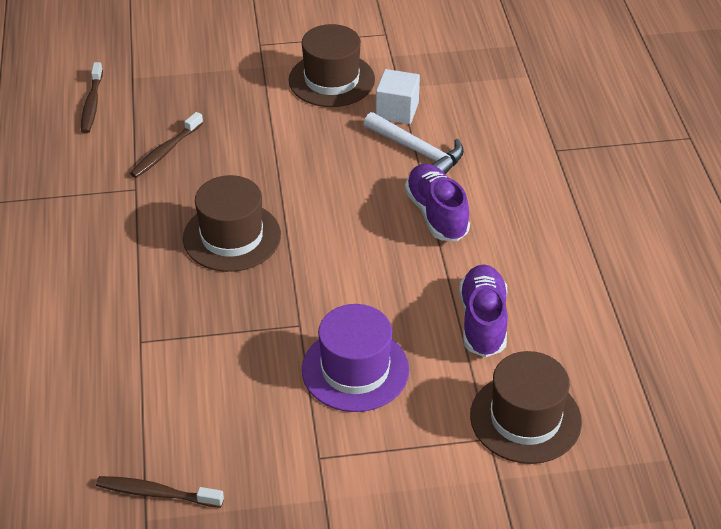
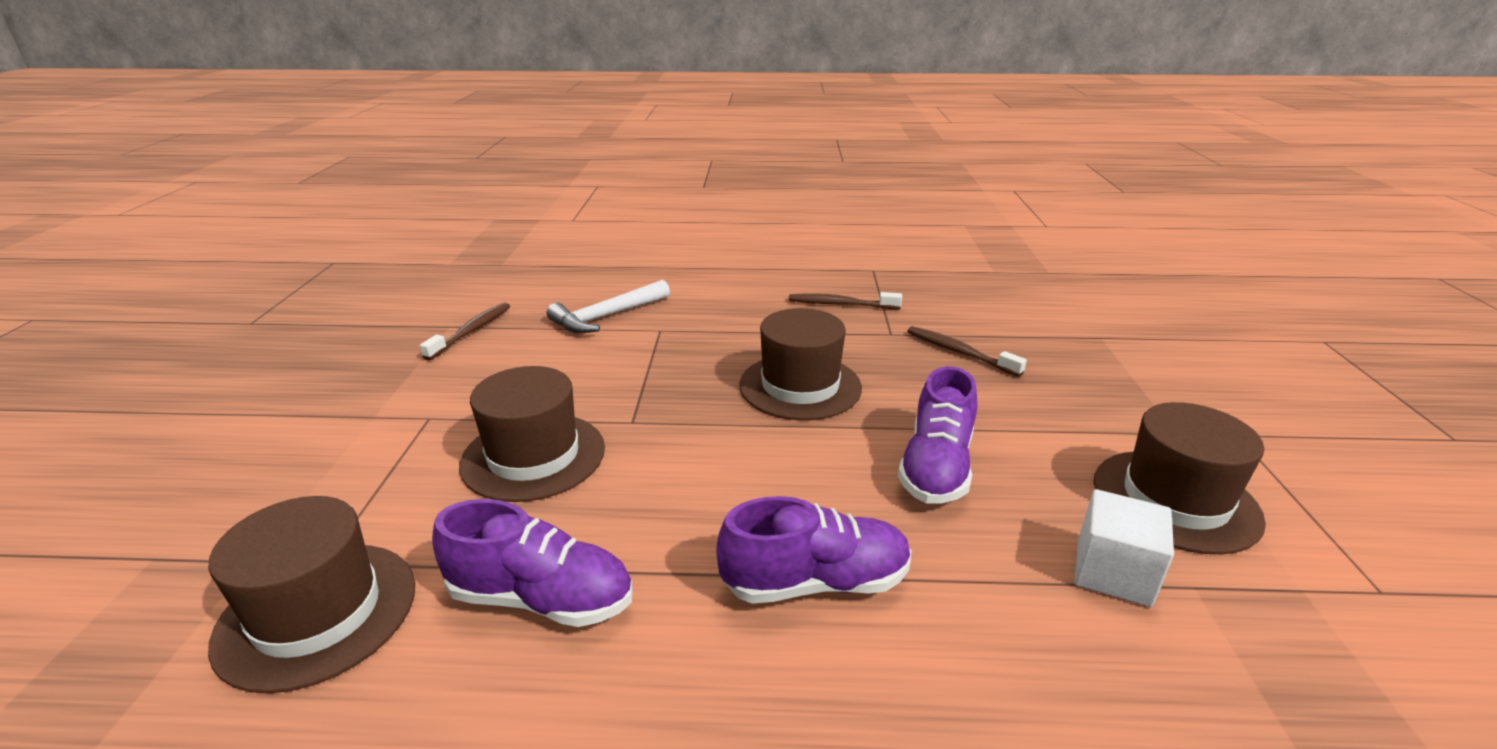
camera: 100 degrees right, 15 degrees down
(92, 104) = (1038, 314): brown toothbrush -> brown toothbrush (840, 304)
(322, 168) = (936, 467): none -> purple shoe
(355, 369) = (533, 456): purple hat -> brown hat
(418, 151) = (993, 584): white hammer -> white hammer (607, 316)

